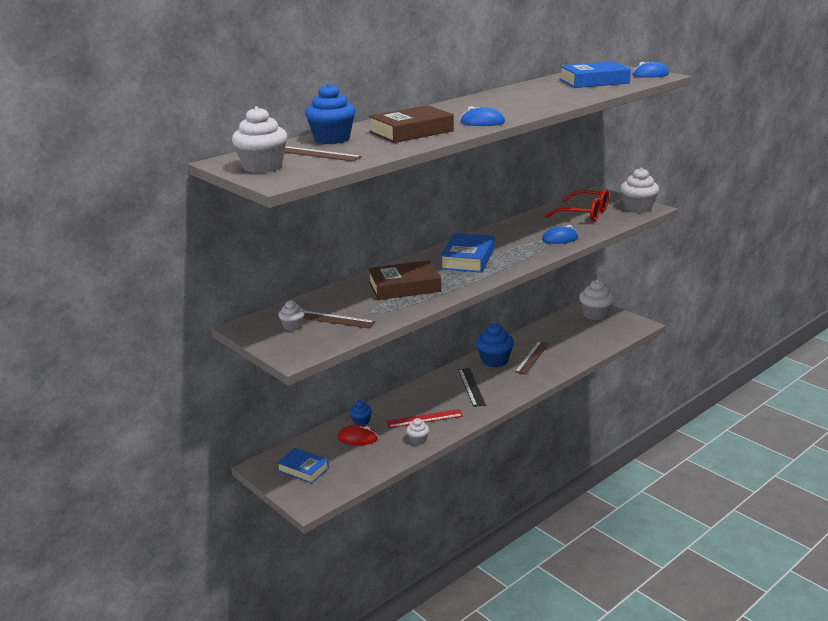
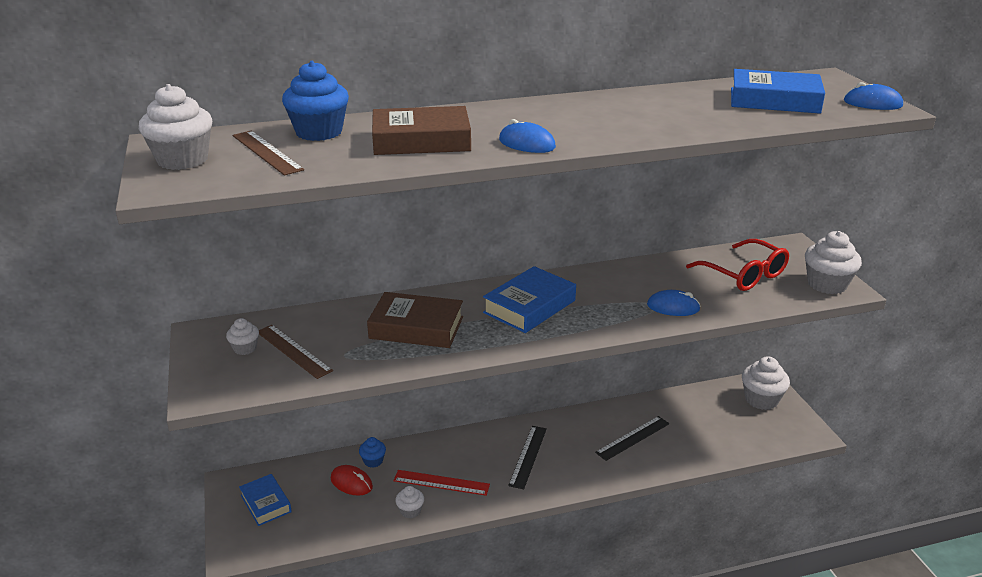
camera: 25 degrees right, 5 degrees up
(494, 361) = (584, 427): blue cupcake -> none
(532, 357) = (633, 438): brown ruler -> black ruler

